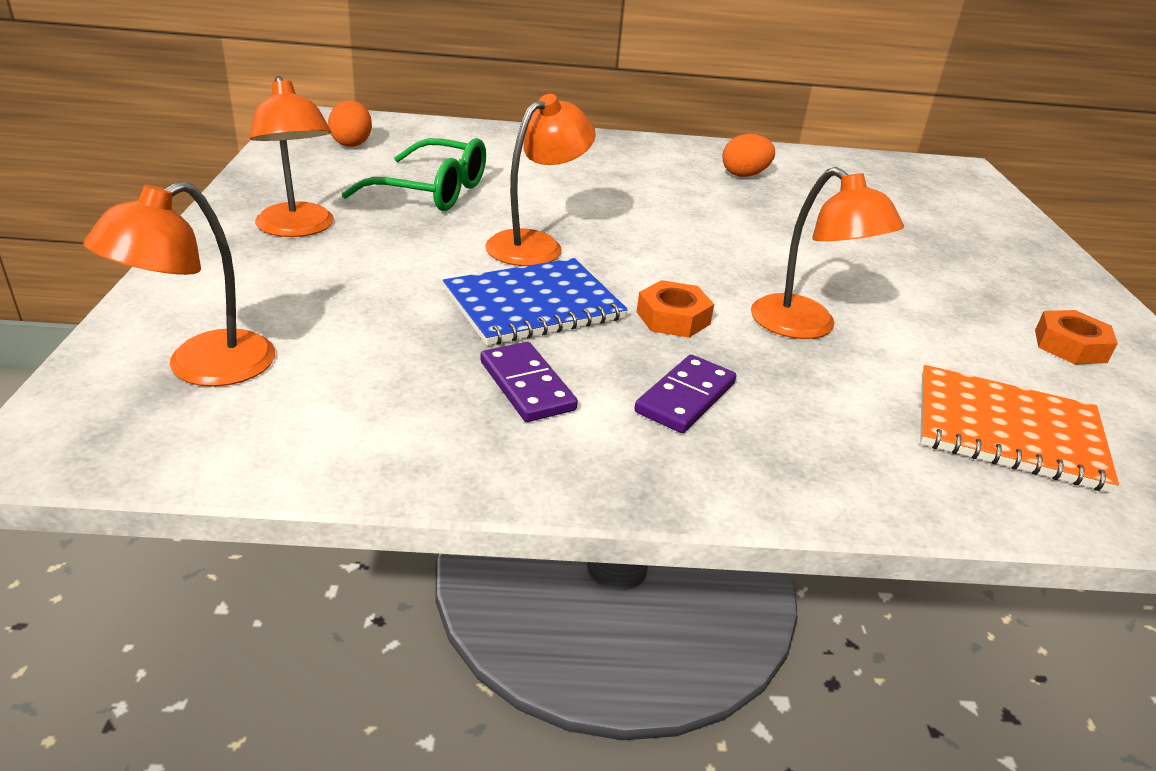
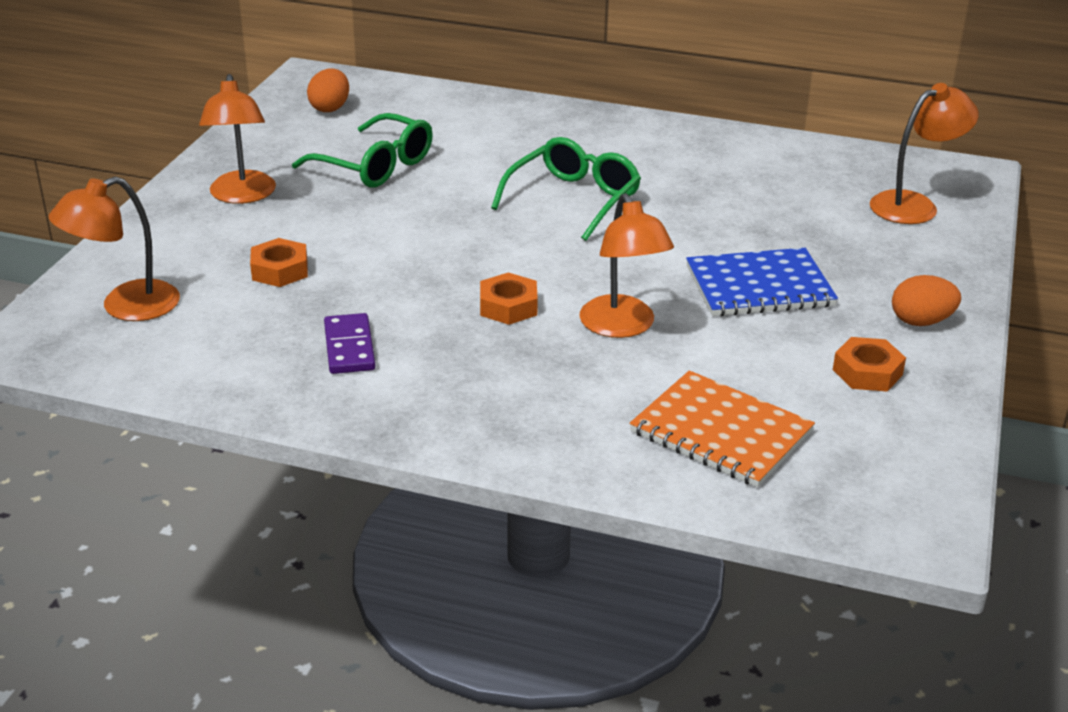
camera: 20 degrees right, 0 degrees up
(387, 304) = (280, 270): none -> orange nut
(533, 305) = (397, 282): blue notebook -> blue notebook (759, 286)
(536, 244) = (435, 227): orange lamp -> orange lamp (914, 205)
(654, 210) = (573, 200): none -> green glasses
(685, 397) = (467, 371): purple domino -> none
(744, 175) = (701, 166): orange egg -> orange egg (921, 321)

